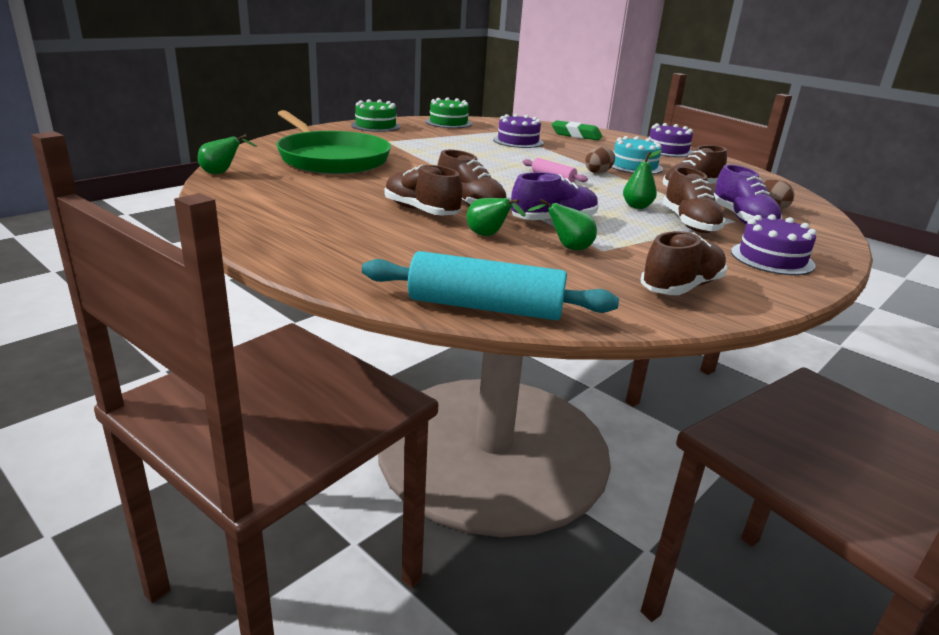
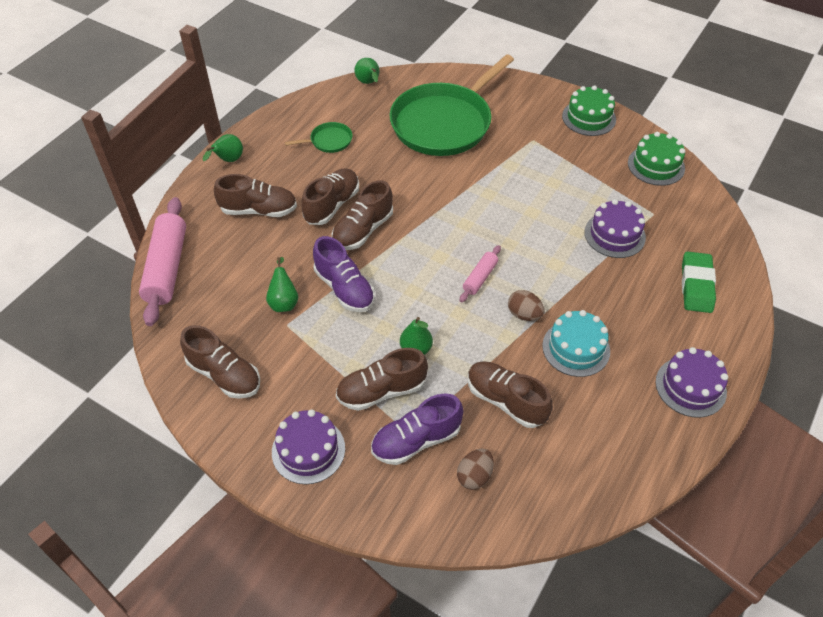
camera: 80 degrees right, 25 degrees up
(306, 200) = (329, 141): none -> green pan
(403, 244) = (259, 210): none -> brown shoe
(485, 307) = (167, 268): turquoise rolling pin -> pink rolling pin
(488, 236) = (291, 252): green pear -> green pear (228, 160)

